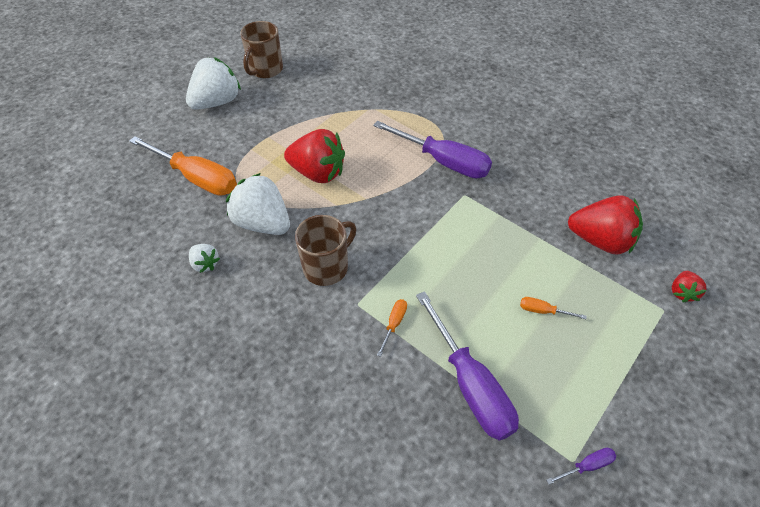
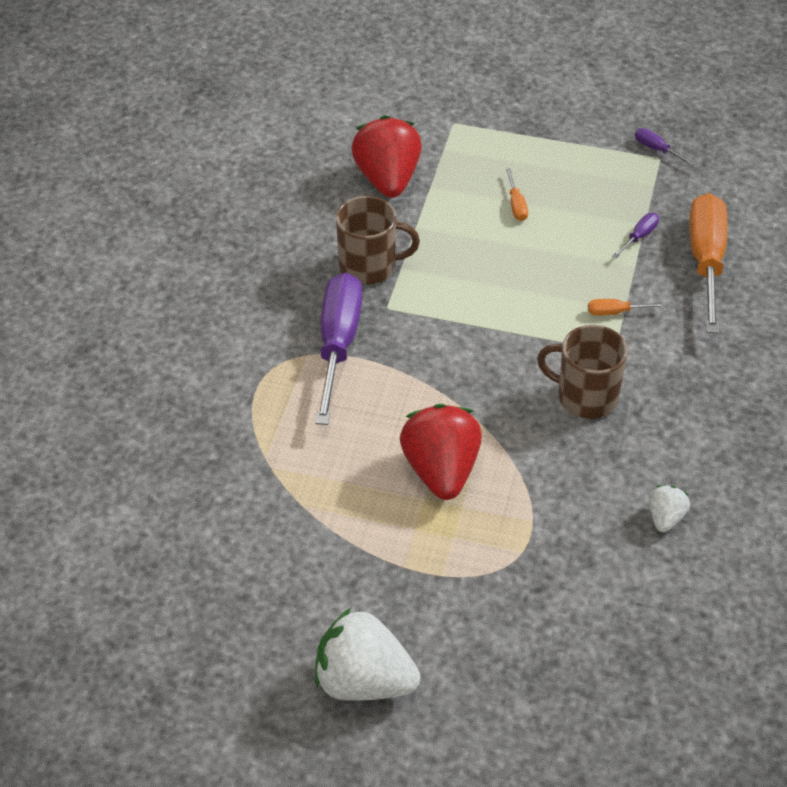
camera: 115 degrees left, 5 degrees down
(197, 178) = (539, 610): orange screwdriver -> orange screwdriver (706, 261)
(263, 223) = (565, 490): white strawberry -> none
(265, 69) = (239, 655): brown mug -> brown mug (369, 266)
(470, 384) = (639, 236): purple screwdriver -> purple screwdriver, size x0.41
(682, 292) = (422, 113): red strawberry -> none

